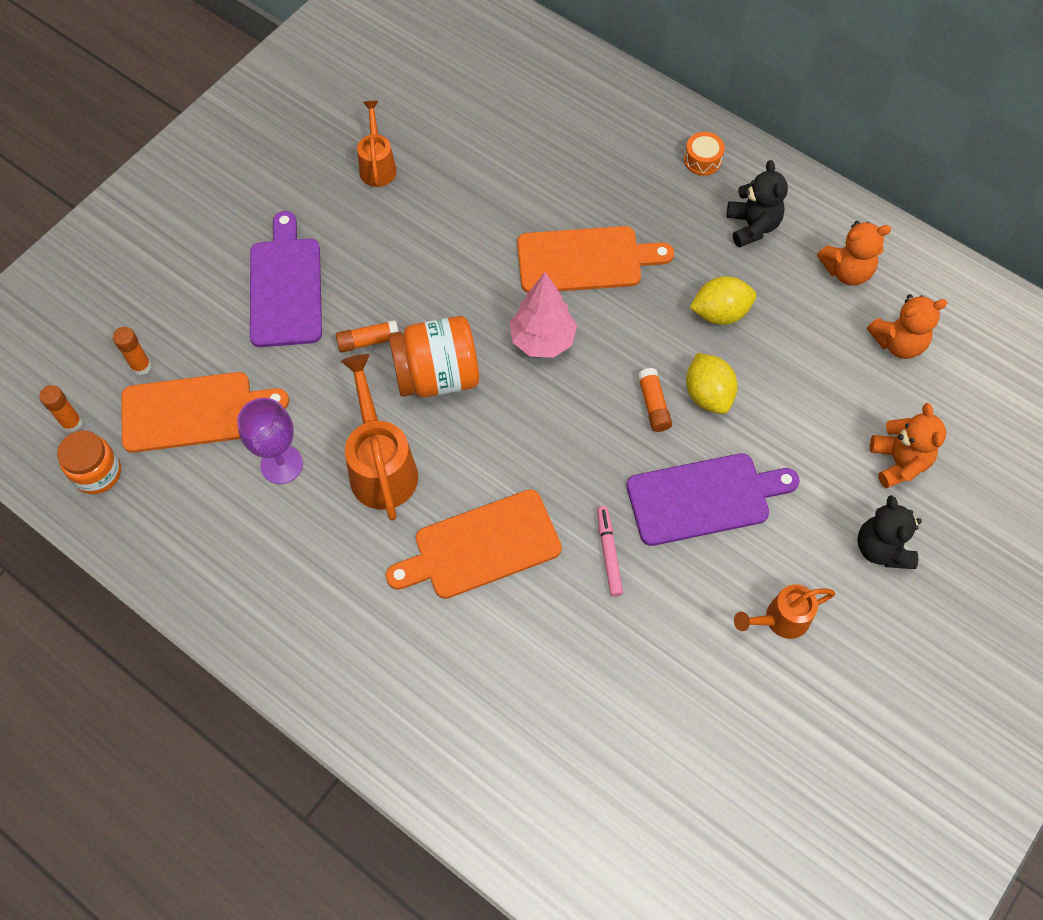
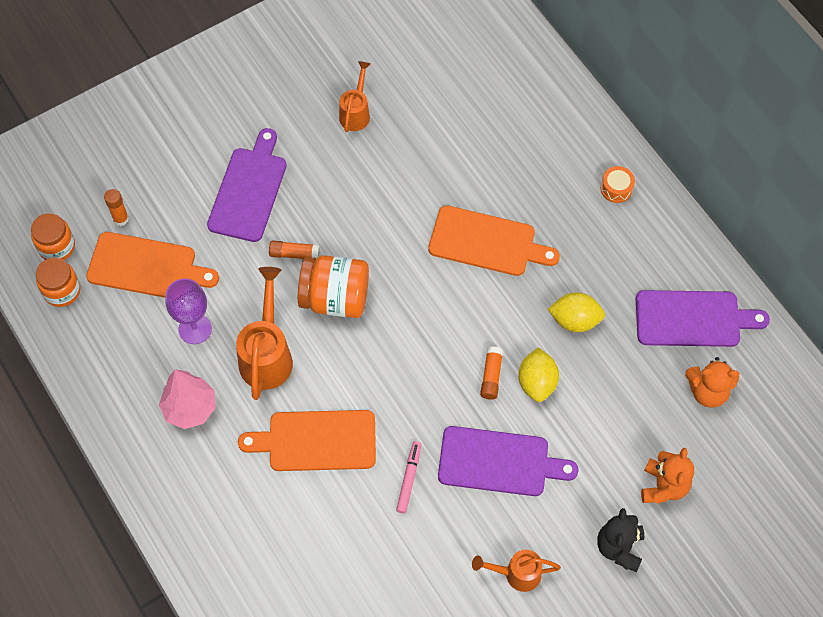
camera: 20 degrees right, 0 degrees up
(72, 423) = (57, 247): orange glue stick -> orange jar
(542, 340) = (427, 297): pink tree -> pink tree (190, 408)
(752, 226) = (632, 257): black teddy bear -> none
(846, 271) = (693, 319): orange teddy bear -> purple cutting board

